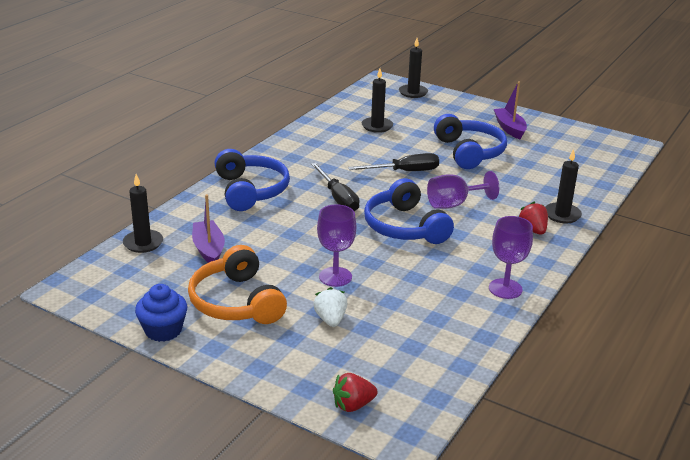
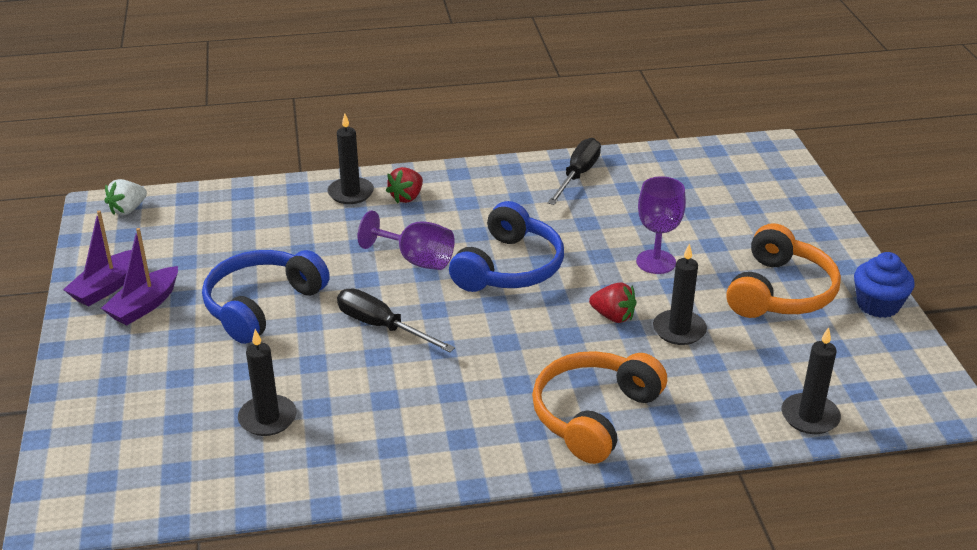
camera: 130 degrees left, 5 degrees up
(208, 249) = (743, 363): purple boat -> purple boat (107, 287)
(250, 191) = (594, 415): blue headphones -> orange headphones
(330, 319) = (715, 232): white strawberry -> white strawberry (128, 210)
(338, 198) = (514, 340): black screwdriver -> black screwdriver (578, 175)
(353, 405) = (782, 176): red strawberry -> red strawberry (613, 316)
(413, 92) = (86, 451): black candle -> black candle (679, 330)
(505, 289) = (533, 175): purple goblet -> none

